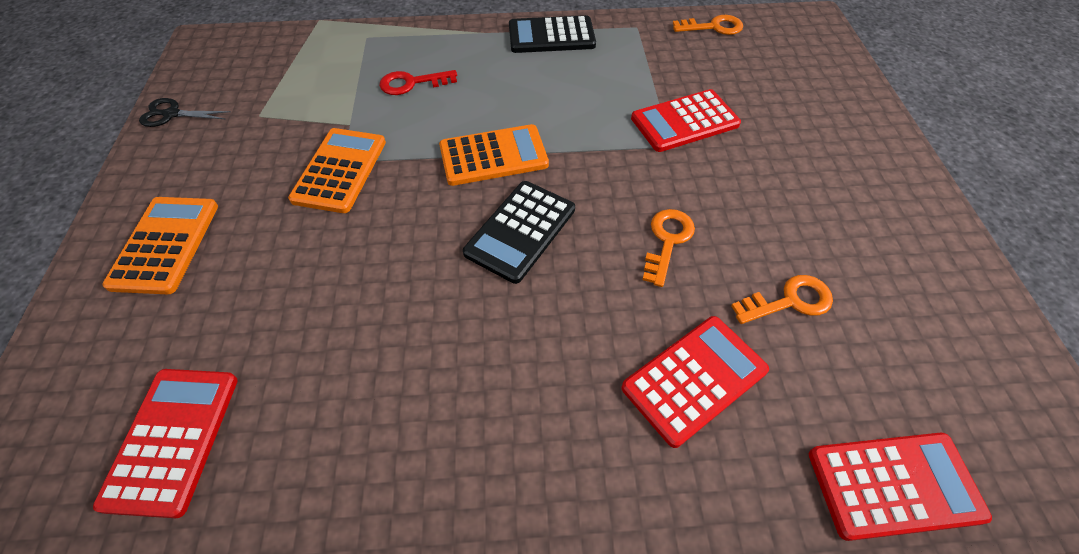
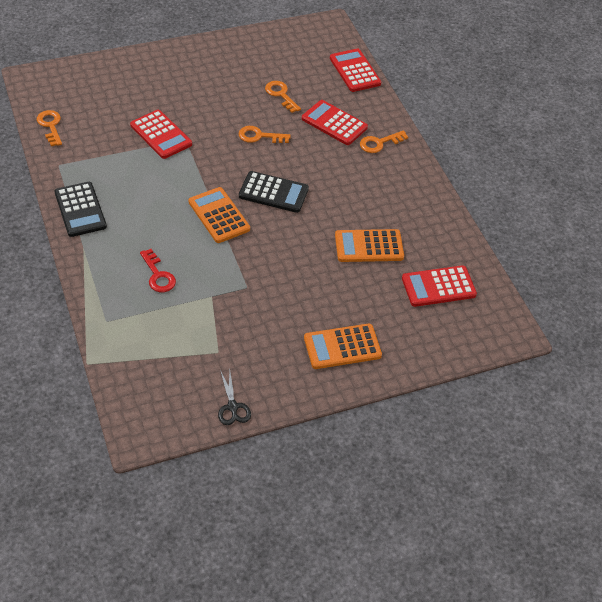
camera: 110 degrees left, 5 degrees down
(340, 170) = (255, 286): orange calculator -> orange calculator (369, 246)
(617, 459) = (379, 143): none -> orange key

